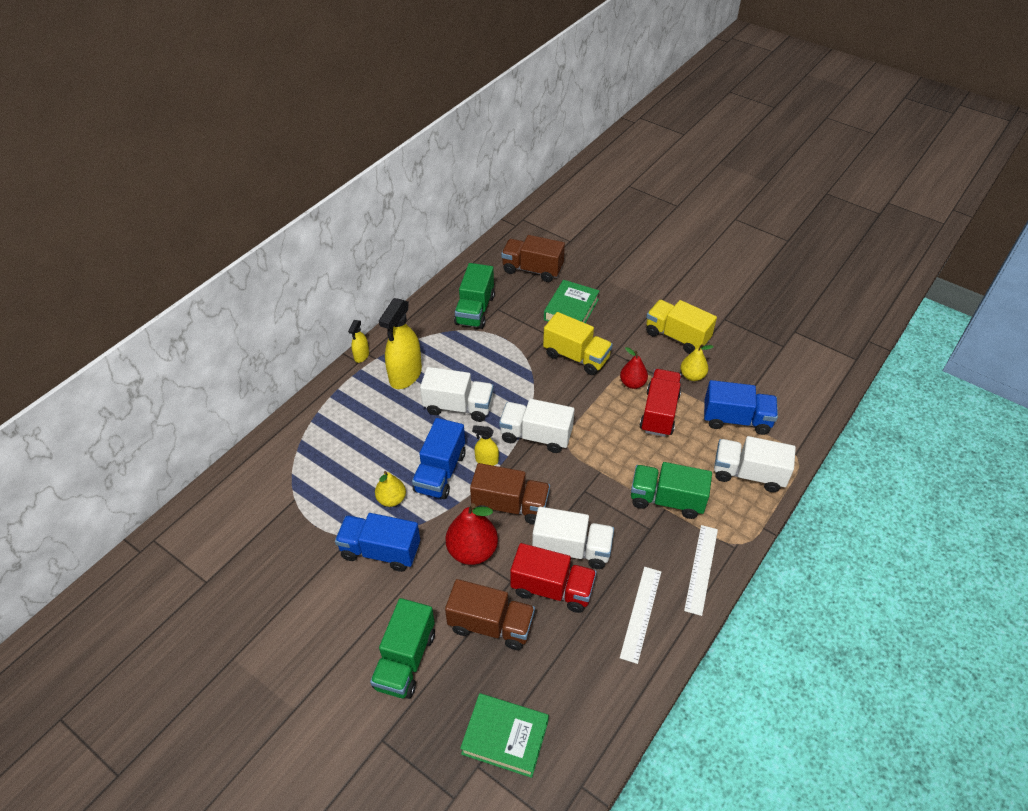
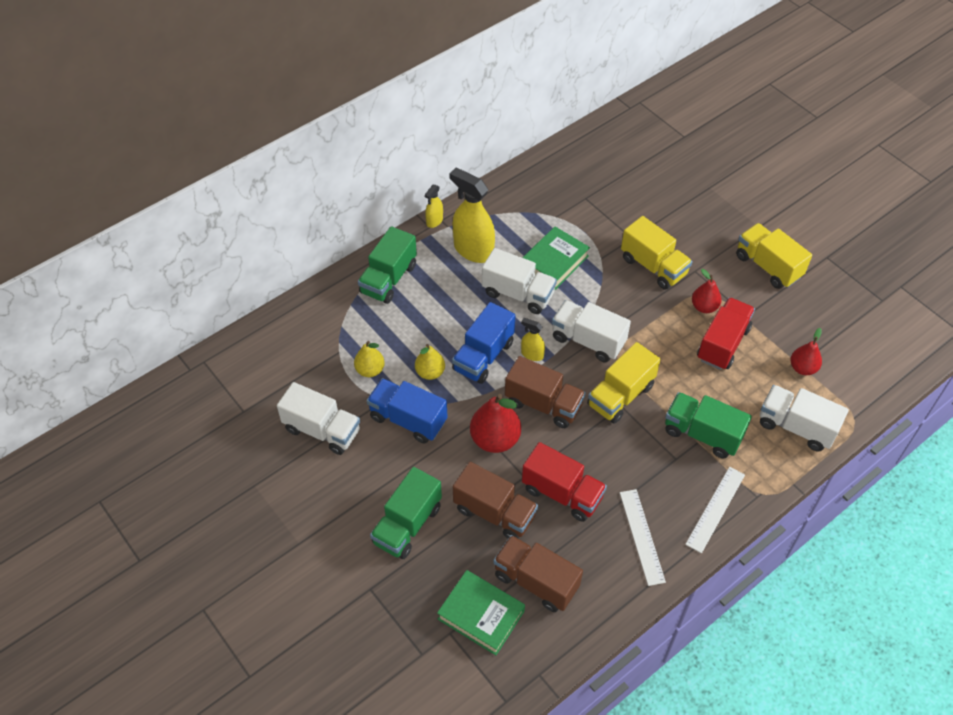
camera: 15 degrees right, 5 degrees up
(405, 375) = (473, 250): yellow spray bottle -> yellow spray bottle turned 90 degrees clockwise
(475, 310) = (561, 195): green truck -> green truck (388, 279)
(532, 269) = (634, 161): brown truck -> brown truck (536, 581)
(571, 309) = (663, 214): green book -> green book (554, 262)
(571, 549) = (592, 460): white truck -> white truck (322, 430)
(581, 481) = (620, 395): none -> yellow truck
(640, 613) = (641, 536): white ruler -> white ruler turned 45 degrees counterclockwise
(692, 376) = (770, 312): yellow pear -> yellow pear (370, 370)
(736, 419) = (802, 368): blue truck -> red pear

